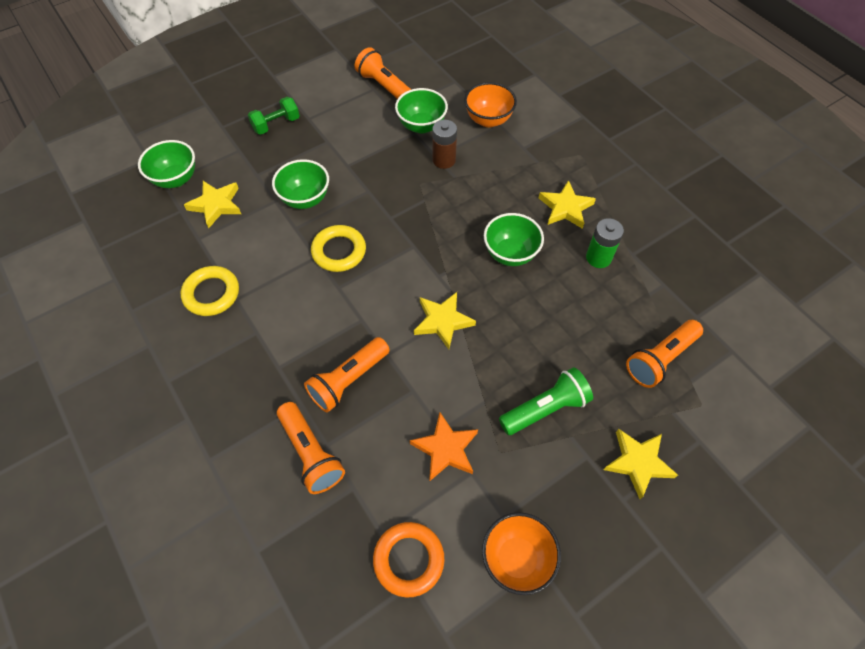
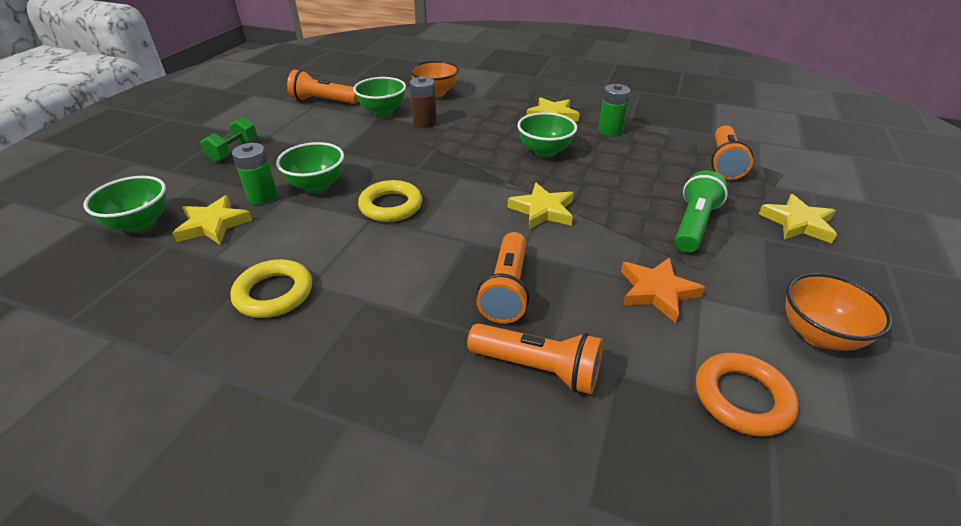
camera: 35 degrees left, 20 degrees down
(263, 191) = (263, 197): none -> green battery

